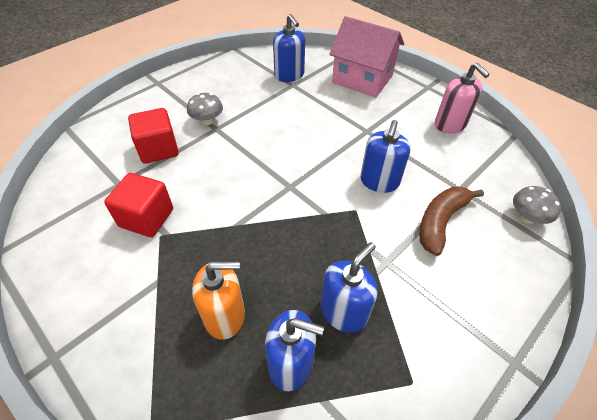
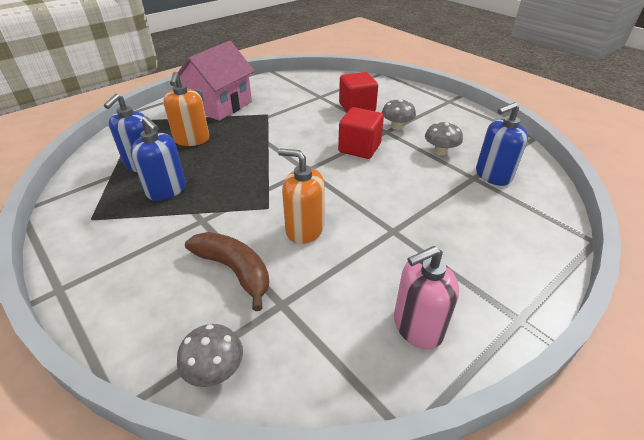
camera: 95 degrees right, 10 degrees down
(146, 218) = (285, 108): red cube -> red cube (359, 148)
(254, 97) = (440, 151): none -> grey mushroom
(362, 79) = (511, 240): pink house -> pink house (220, 105)
(379, 181) = (304, 229): blue soap dispenser -> orange soap dispenser

